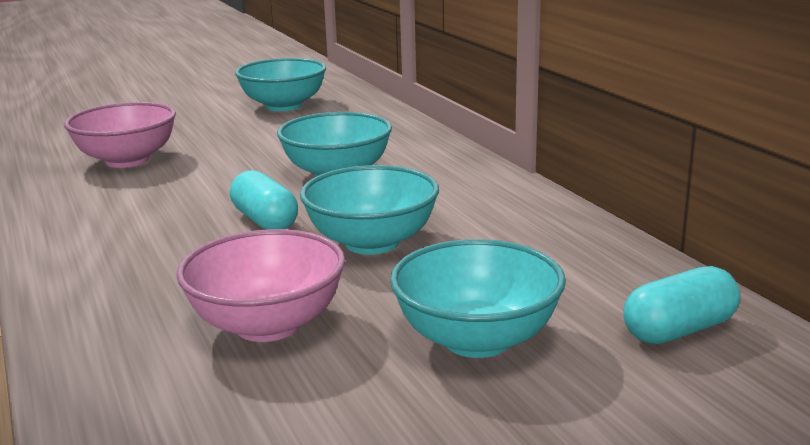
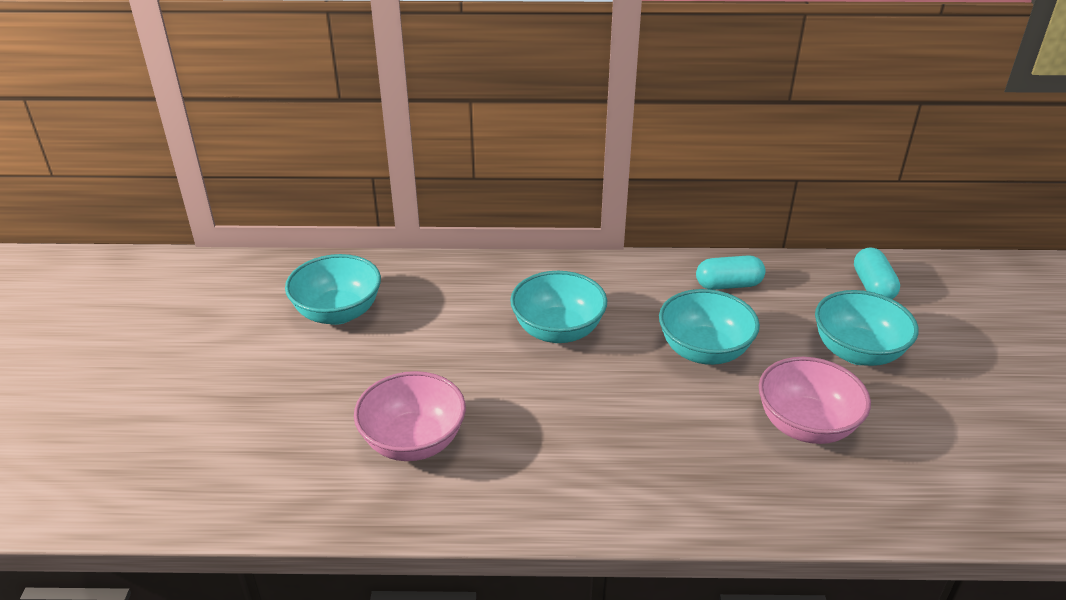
camera: 65 degrees left, 15 degrees up
(265, 221) = (631, 389): turquoise capsule -> turquoise capsule (728, 285)

